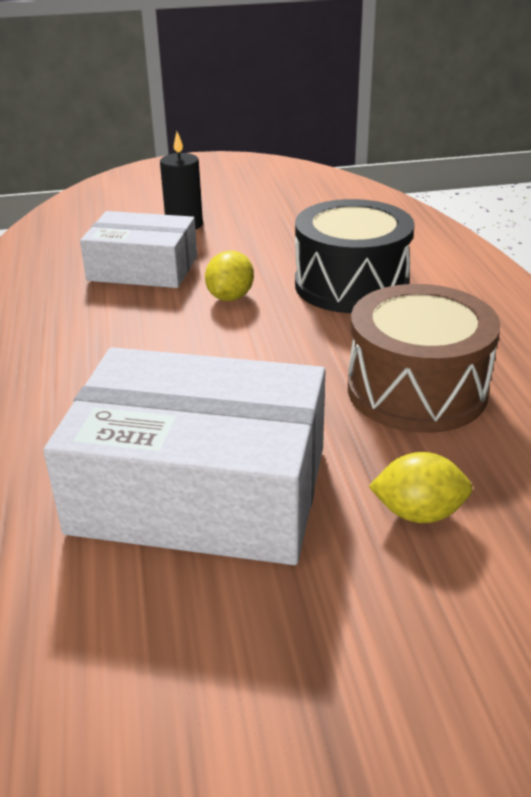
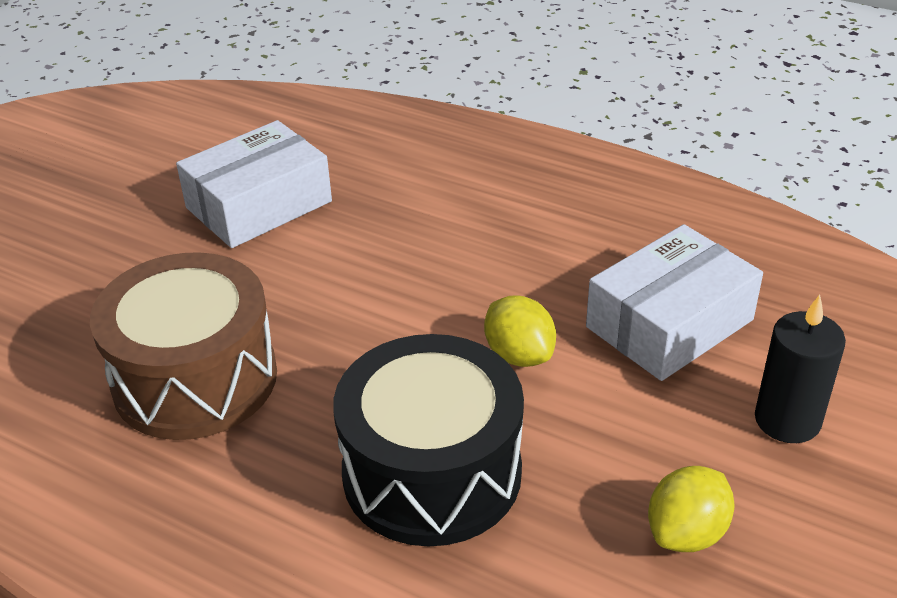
camera: 130 degrees right, 5 degrees up
(200, 489) = (259, 205): white box -> white box, size x0.62
(418, 513) = (93, 282): yellow lemon -> yellow lemon (686, 533)

